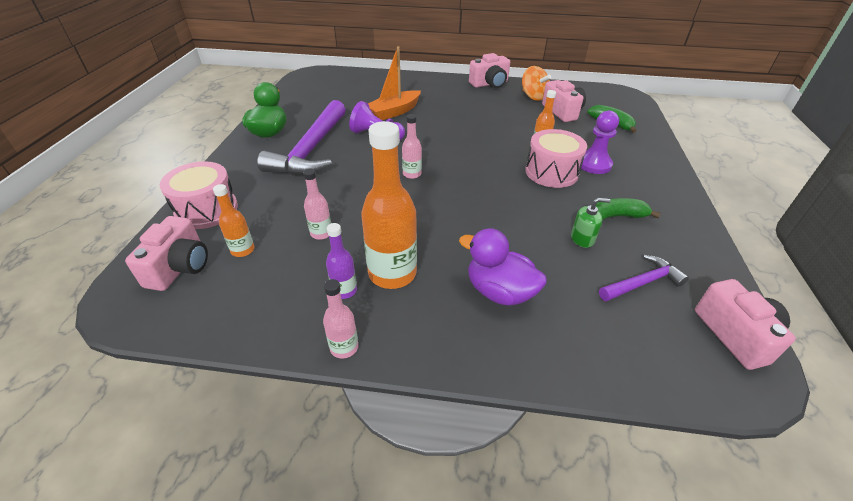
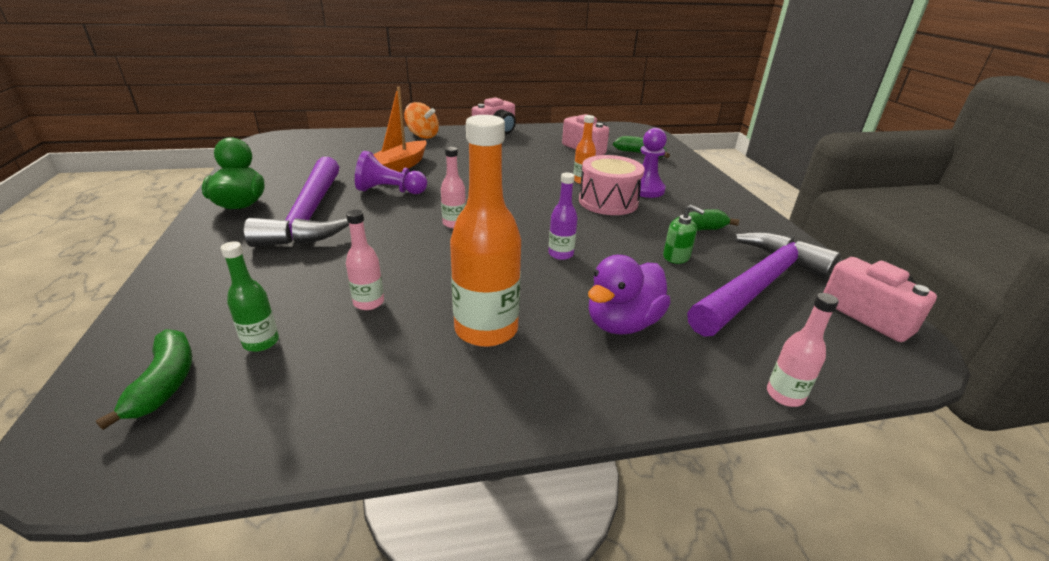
camera: 20 degrees left, 10 degrees down
(180, 267) = (165, 383): pink camera -> green banana
(207, 210) = (181, 303): pink drum -> none
(243, 250) = (261, 342): orange bottle -> green bottle
(344, 290) = (433, 361): purple bottle -> purple bottle (561, 254)
(344, 347) = (467, 427): pink bottle -> pink bottle (785, 395)
(499, 291) = (622, 323): purple duck -> purple duck turned 60 degrees counterclockwise
(533, 96) = (549, 138): orange spinning top -> orange spinning top (422, 136)
(582, 239) = (676, 257): green soap dispenser -> green soap dispenser turned 60 degrees clockwise
(642, 283) = (758, 286): purple hammer -> purple hammer, size x1.99

